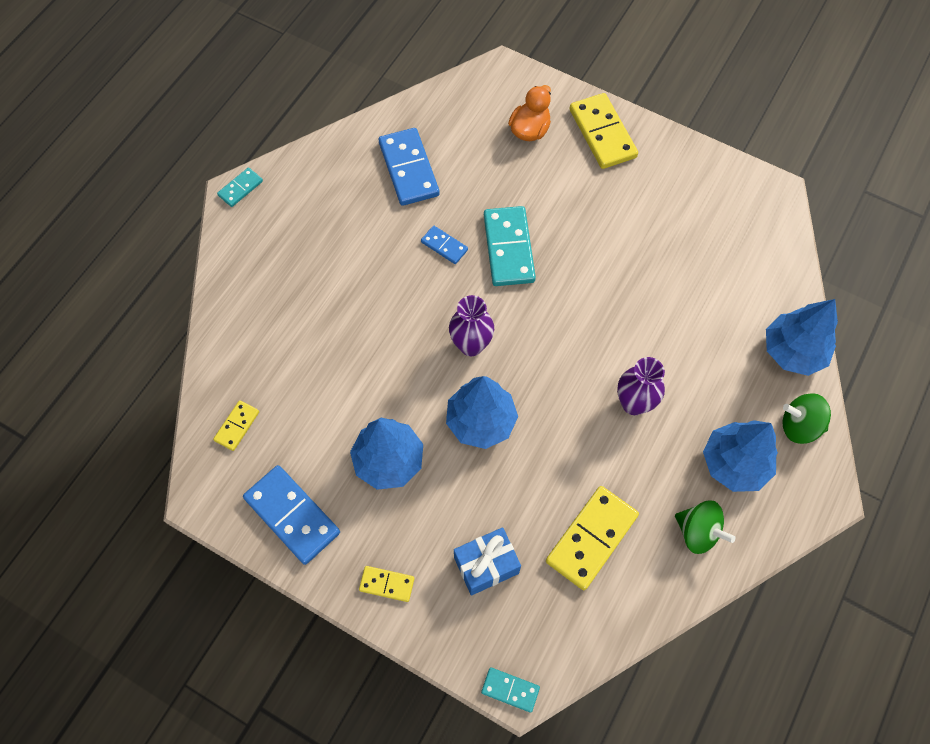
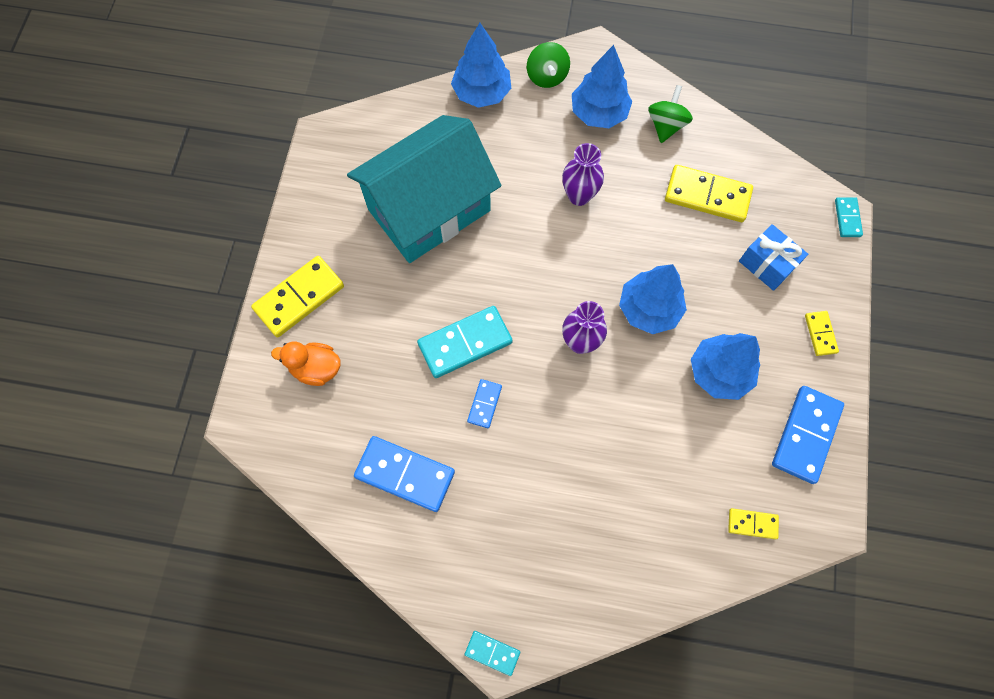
camera: 110 degrees left, 5 degrees up
(408, 169) = (405, 474): blue domino -> blue domino turned 60 degrees clockwise
(661, 260) = (429, 210): none -> turquoise house

